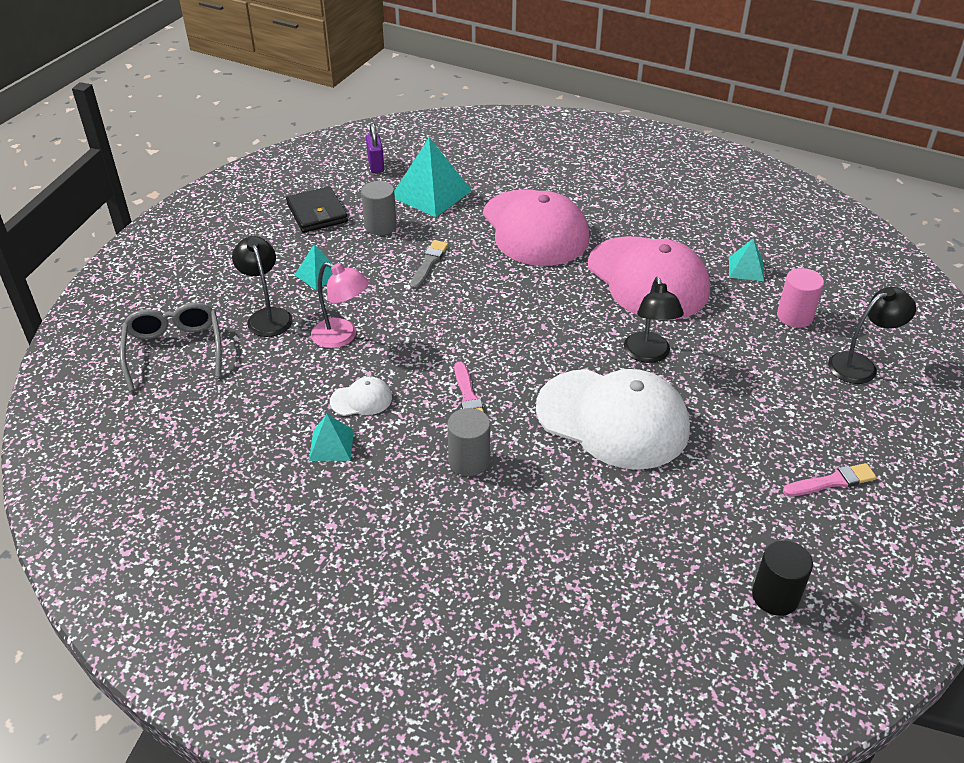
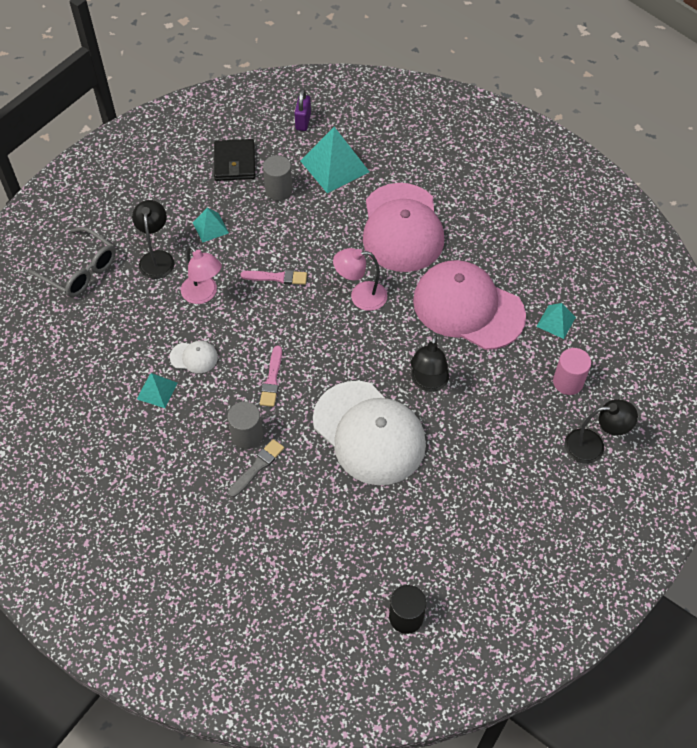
camera: 20 degrees right, 15 degrees up
(174, 350) = (80, 270): grey glasses -> grey glasses turned 120 degrees clockwise
(429, 263) = (300, 241): grey brush -> grey brush (257, 467)
(525, 296) = (360, 296): none -> pink lamp
(648, 278) = (468, 308): pink cap -> pink cap turned 135 degrees clockwise
(832, 481) = (504, 541): pink brush -> pink brush (277, 277)

